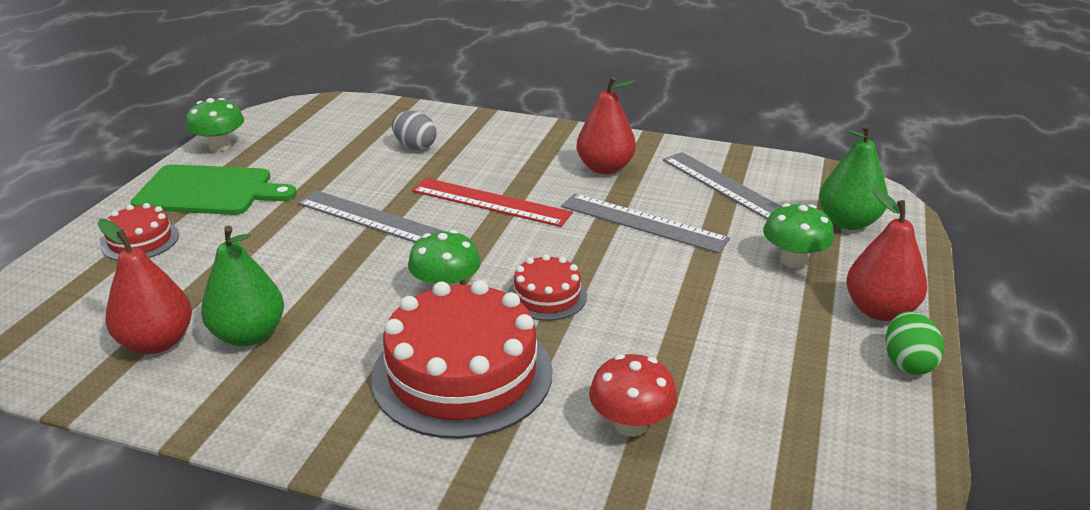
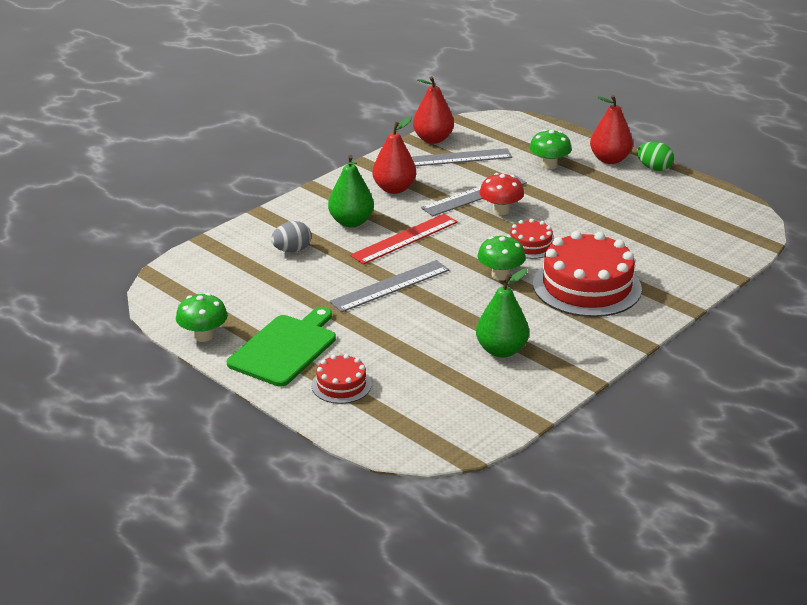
camera: 65 degrees left, 0 degrees up
(157, 342) = (486, 385): red pear -> red pear (433, 139)
(631, 424) = (656, 249): red mushroom -> red mushroom (500, 211)
(847, 222) = (523, 138): green pear -> green pear (351, 222)

